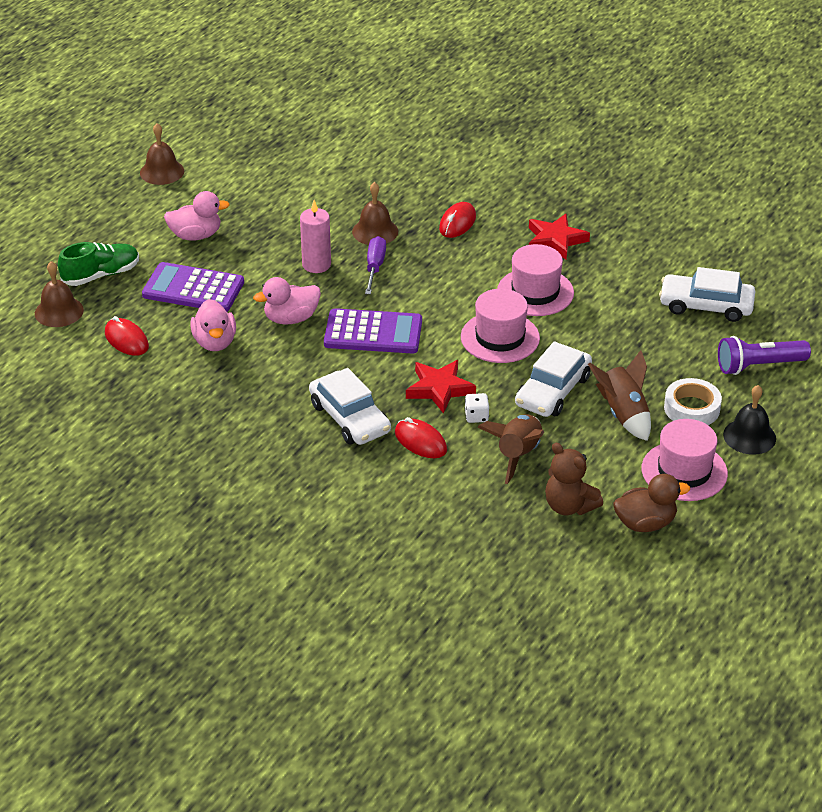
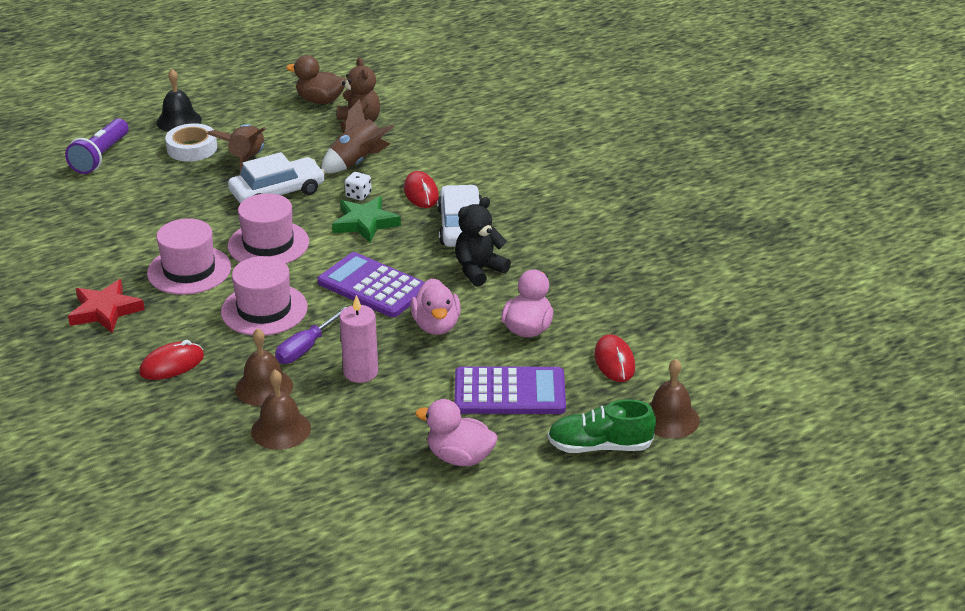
camera: 150 degrees left, 5 degrees down
(162, 172) = (433, 573): brown bell -> brown bell (281, 429)
(193, 289) = (509, 392): purple calculator -> purple calculator turned 45 degrees counterclockwise
(291, 318) = (436, 326): pink duck -> pink duck turned 75 degrees clockwise
(297, 380) = (479, 270): none -> black teddy bear
(439, 389) = (365, 223): red star -> green star
(684, 471) = (253, 117): pink hat -> pink hat (264, 310)
(706, 305) = (68, 210): white car -> none
(758, 366) = (100, 157): purple flashlight -> purple flashlight turned 90 degrees clockwise

